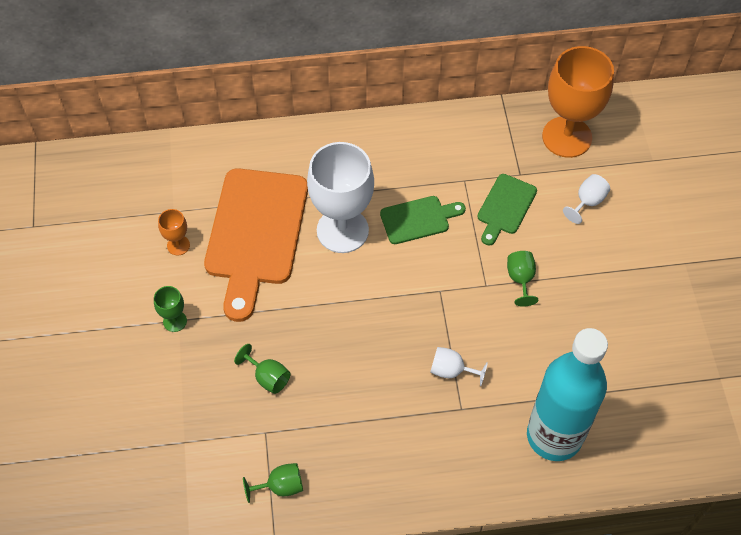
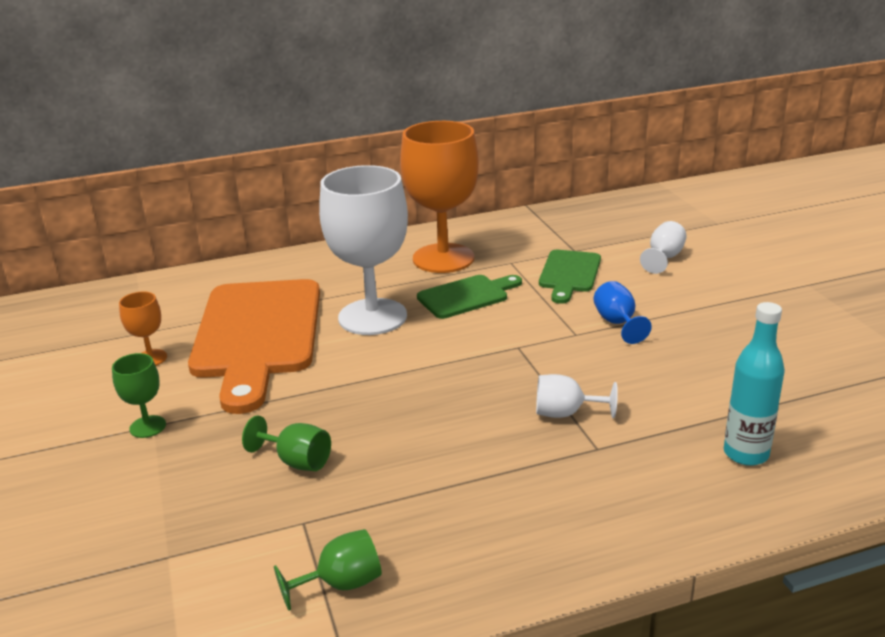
camera: 10 degrees left, 30 degrees down
(520, 279) = (617, 323): green goblet -> blue goblet
(554, 436) = (746, 454): turquoise bottle -> turquoise bottle, size x0.51
(567, 137) = (613, 221): orange goblet -> orange goblet (443, 258)

